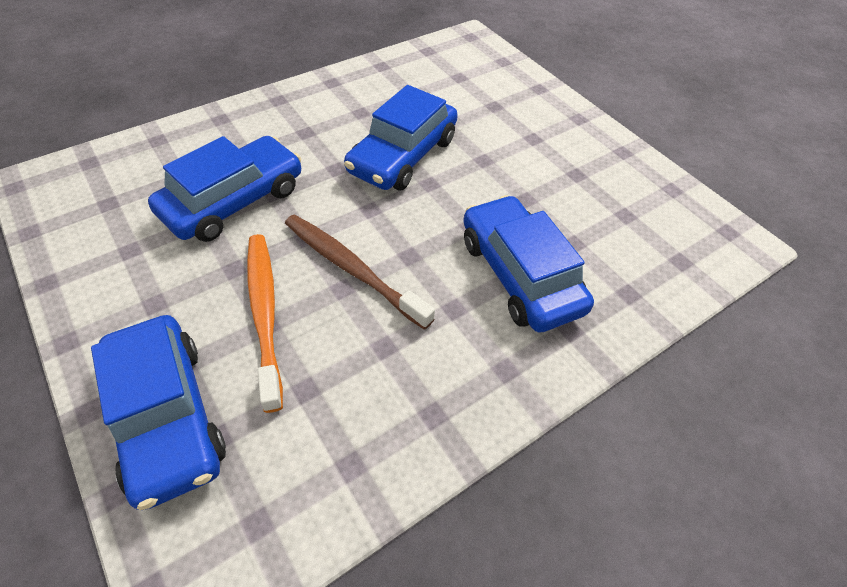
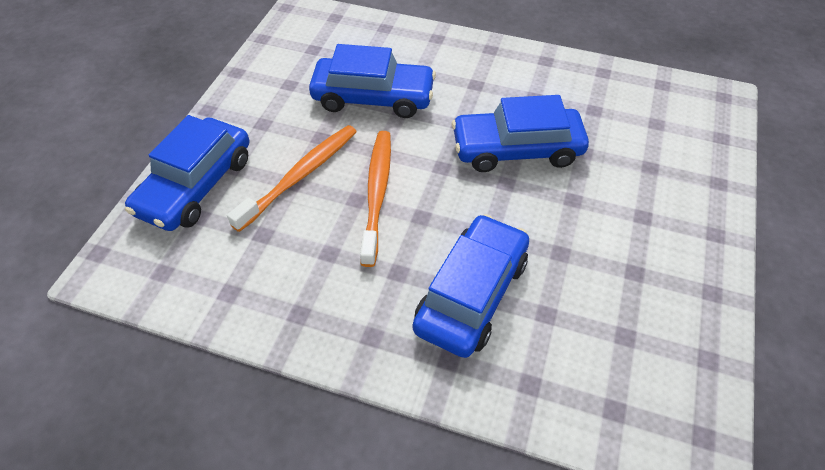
camera: 55 degrees right, 0 degrees up
(352, 269) = (377, 194): brown toothbrush -> orange toothbrush

